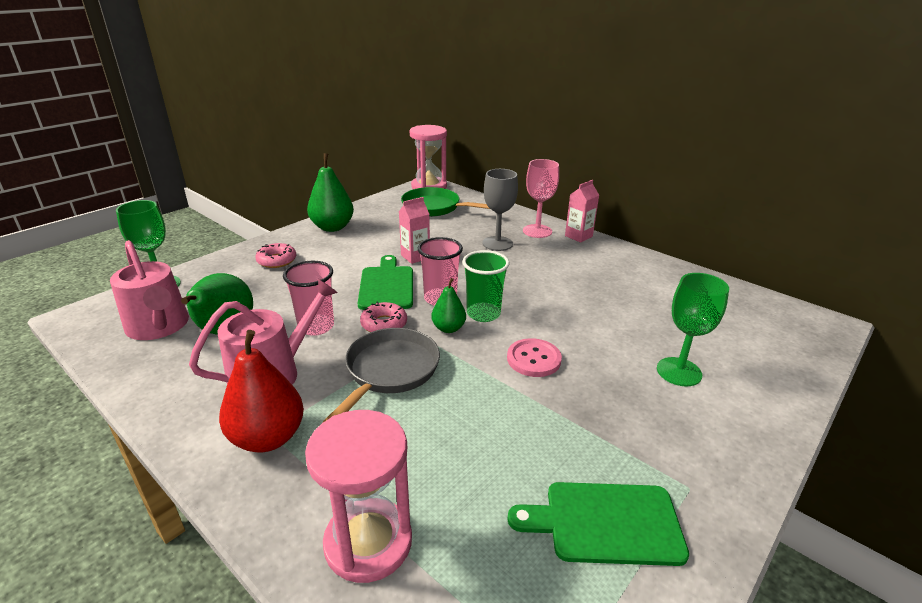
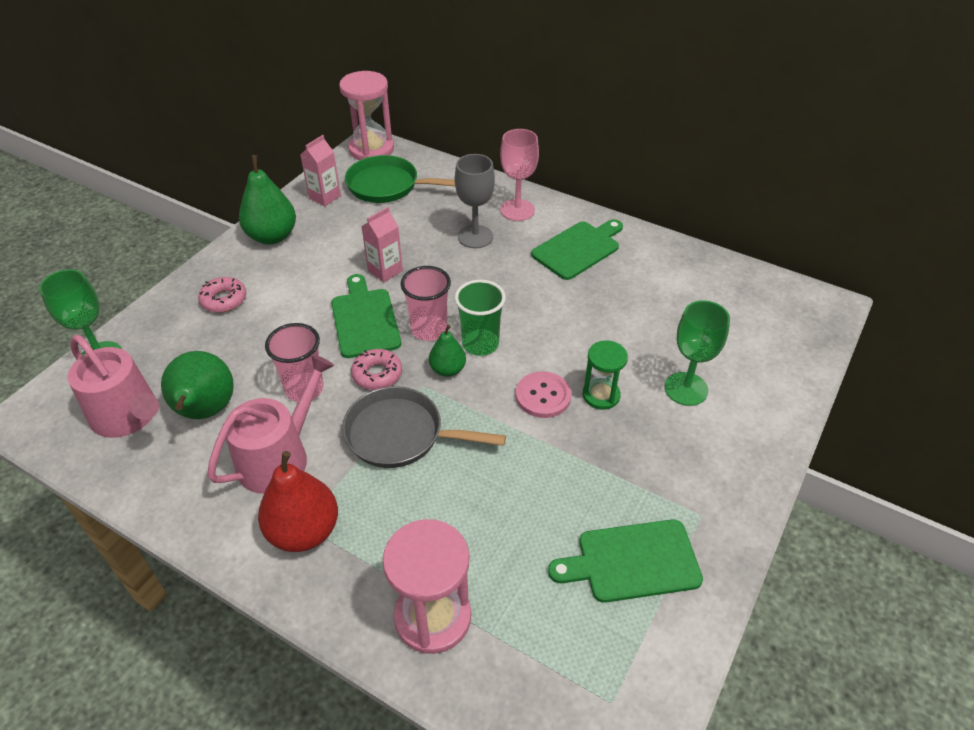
camera: 10 degrees left, 15 degrees up
(389, 371) = (400, 434): grey pan -> grey pan turned 90 degrees counterclockwise
(578, 236) = (565, 212): pink carton -> pink carton (325, 197)
(585, 260) = (578, 249): none -> green cutting board
(591, 366) = (601, 395): none -> green hourglass

